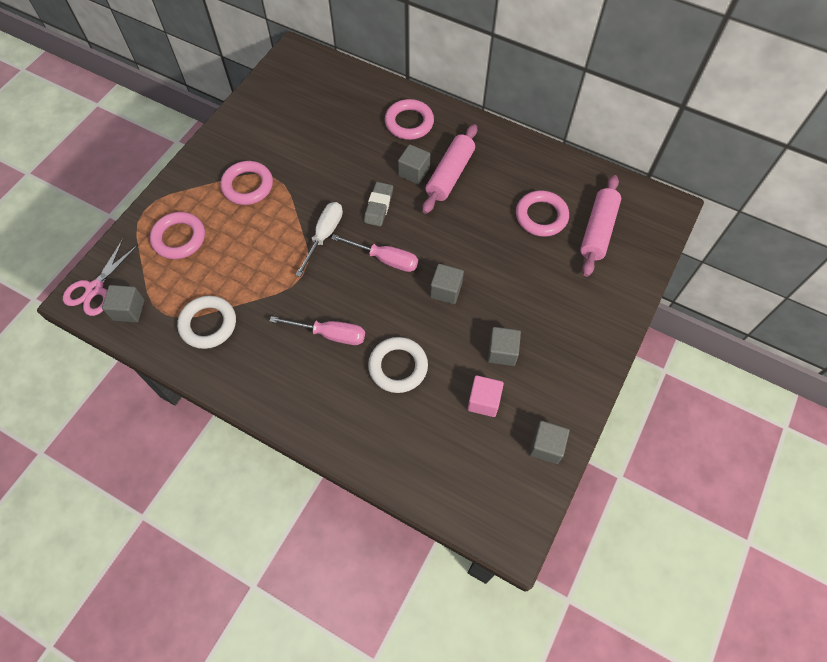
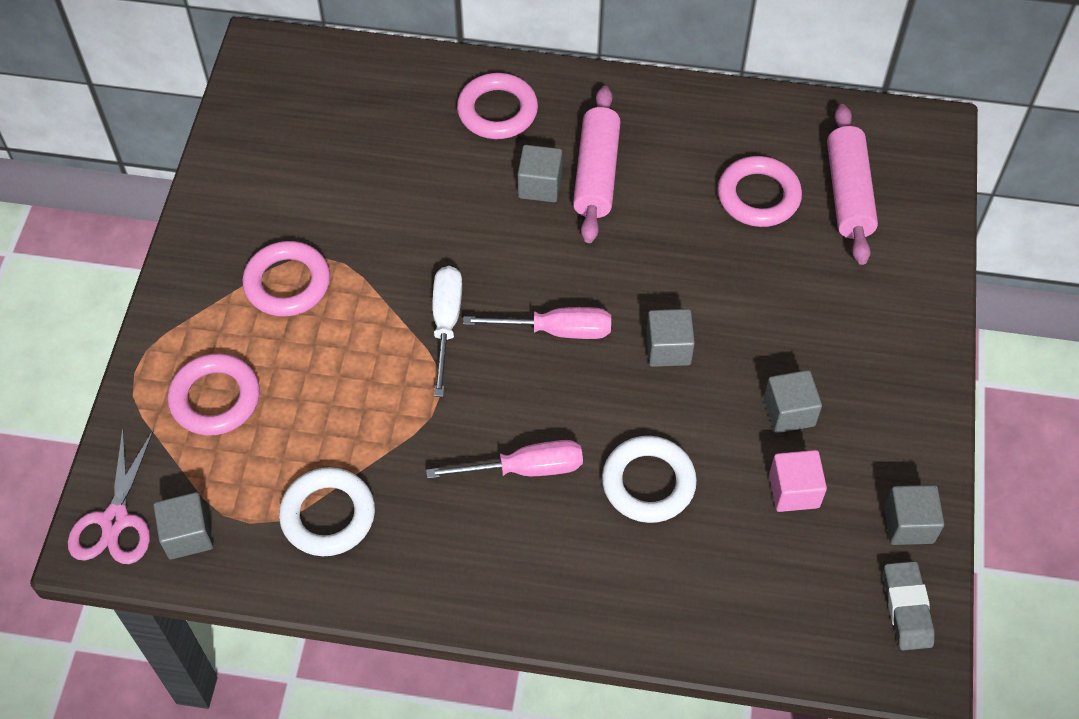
camera: 20 degrees left, 5 degrees down
(378, 206) = (509, 253): grey eraser -> grey eraser (907, 608)

